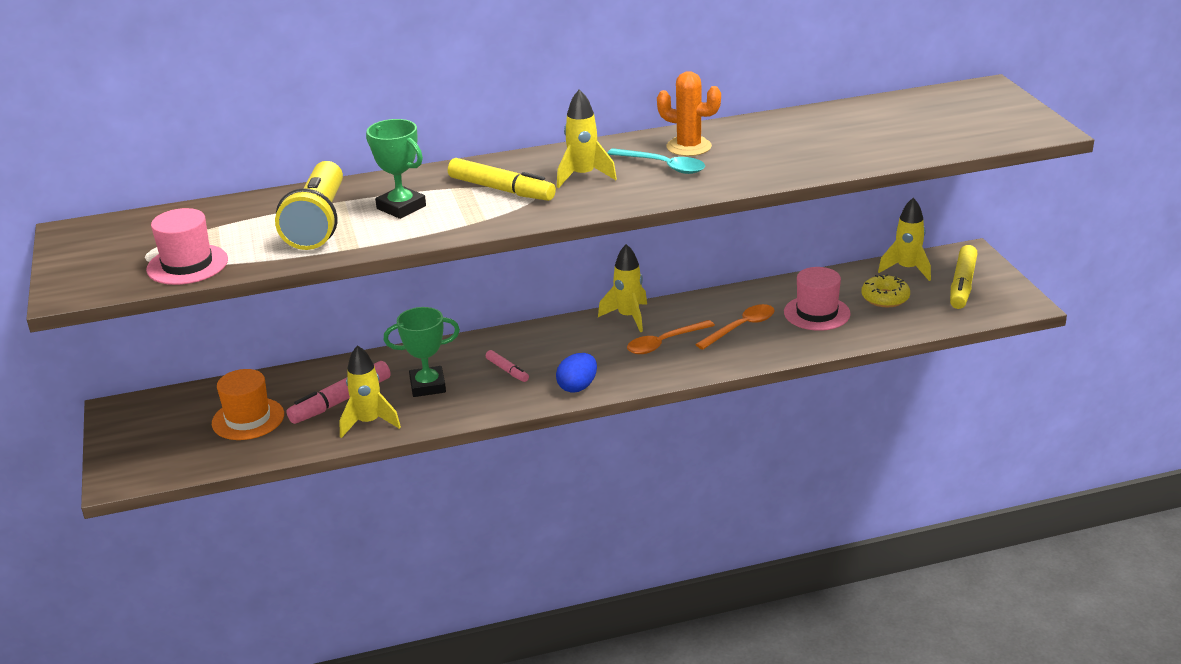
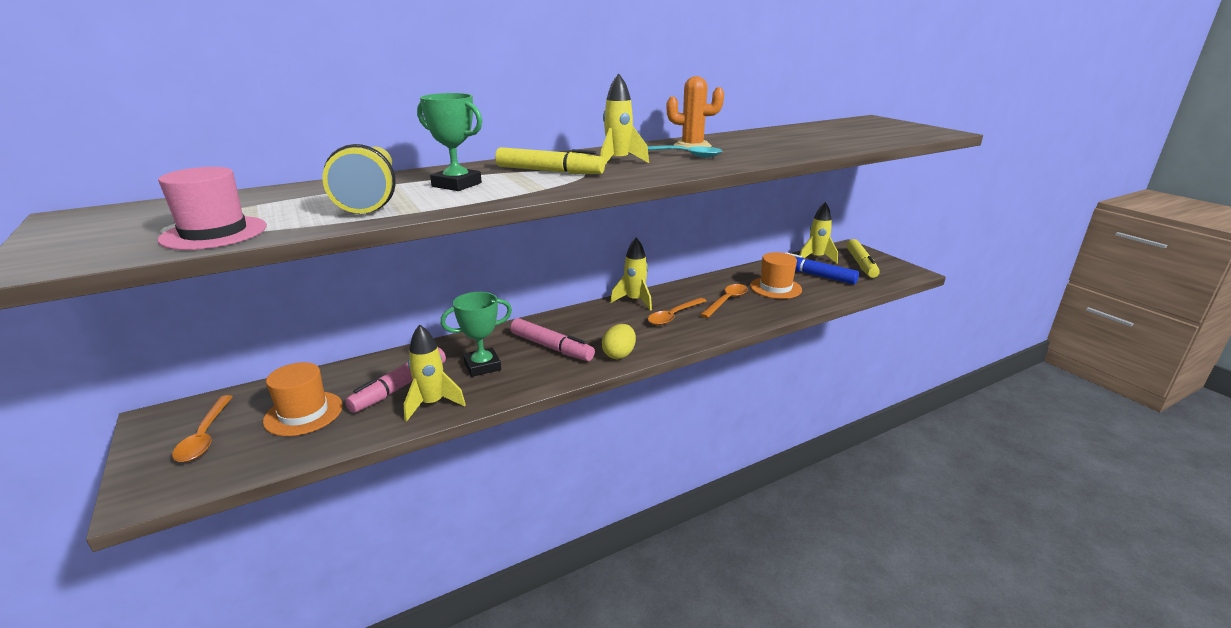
camera: 15 degrees left, 5 degrees down
(162, 432) = (205, 436): none -> orange spoon
(507, 370) = (551, 347): pink marker -> pink marker, size x1.87
(577, 387) = (619, 354): blue egg -> yellow egg
(817, 313) = (775, 288): pink hat -> orange hat
(885, 298) = (816, 275): yellow donut -> blue marker

